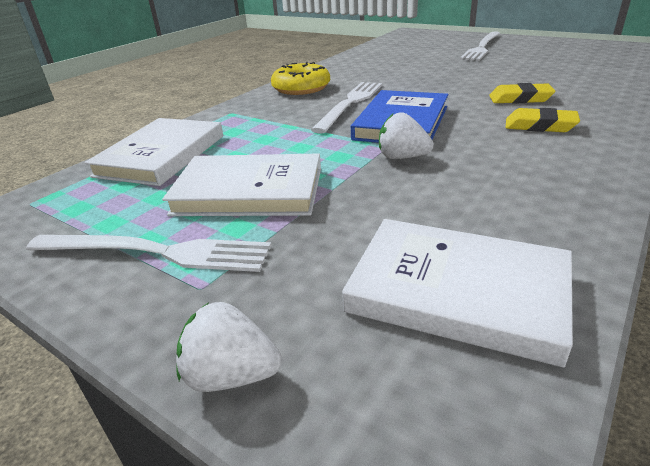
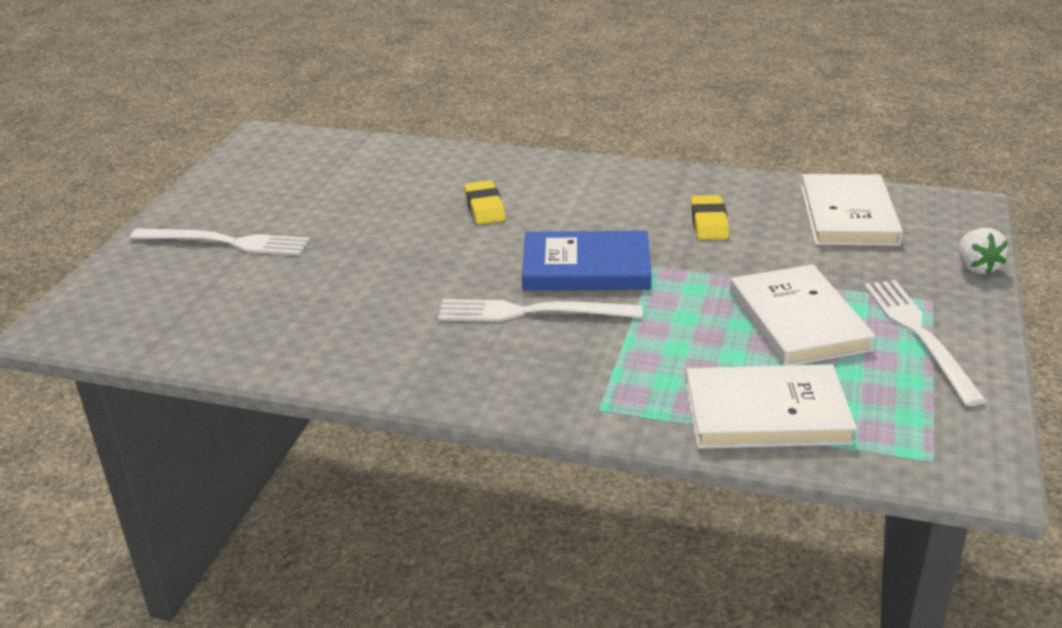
camera: 110 degrees left, 0 degrees up
(301, 88) = (468, 372): yellow donut -> none
(402, 157) = (677, 255): white strawberry -> none
(540, 126) = (566, 196): yellow eraser -> yellow eraser (709, 222)

